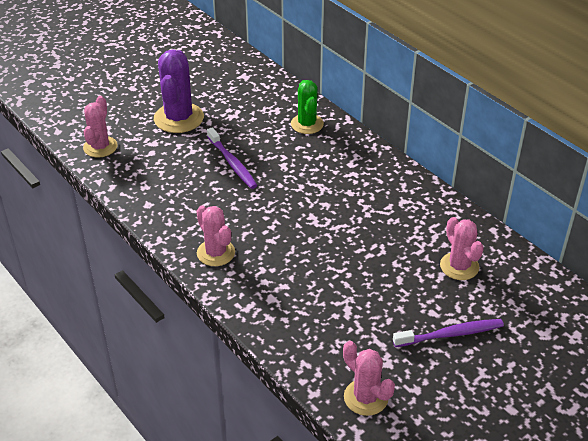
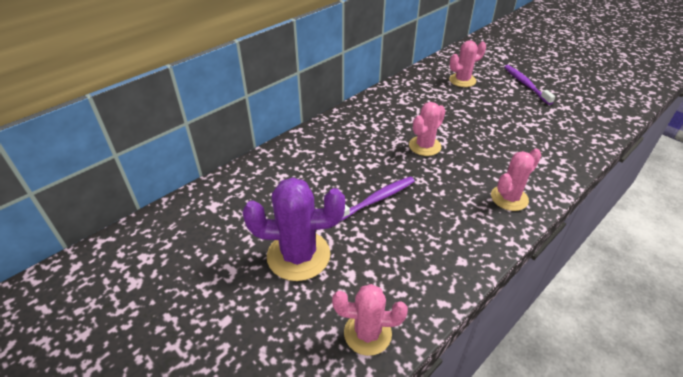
camera: 95 degrees left, 0 degrees up
(307, 124) = (306, 153): green cactus -> none
(365, 397) = (602, 114): pink cactus -> pink cactus (424, 146)

